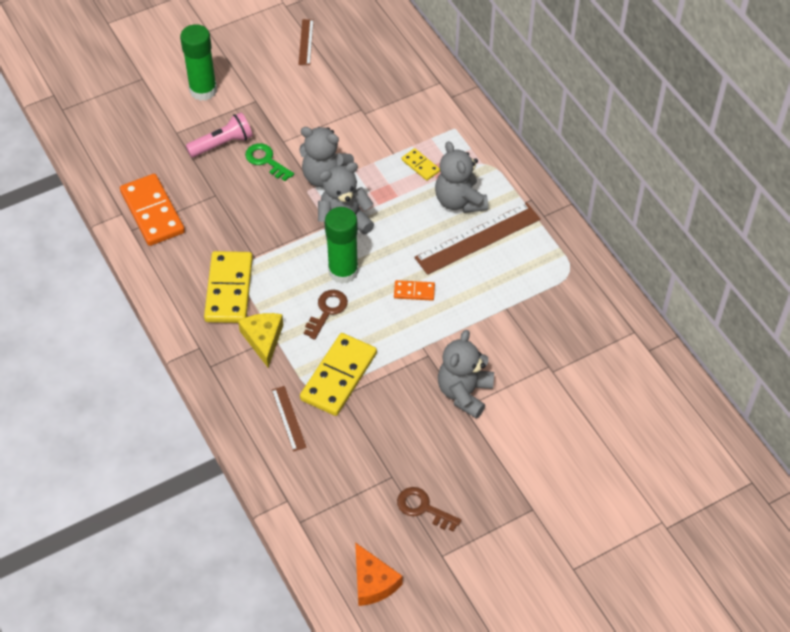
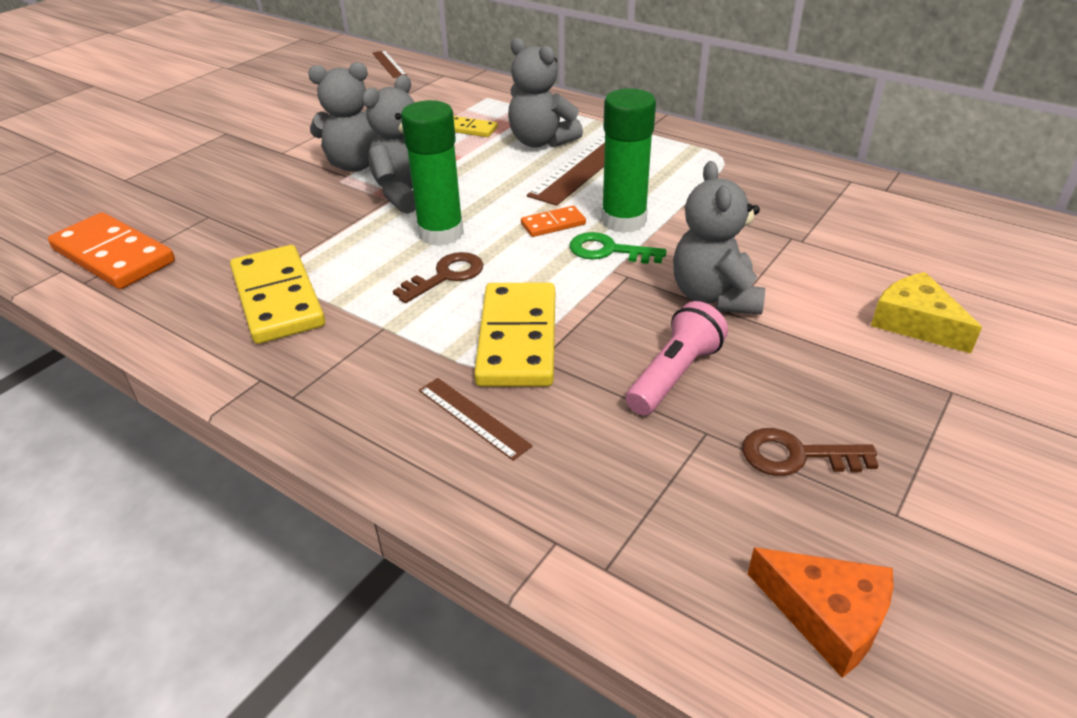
camera: 25 degrees left, 15 degrees down
(203, 90) = (149, 140): green glue stick -> green glue stick (623, 221)
(222, 144) = (196, 173): pink flashlight -> pink flashlight (674, 375)
(263, 339) = (366, 335): yellow cheese -> yellow cheese (915, 323)
(266, 160) = (267, 171): green key -> green key (608, 251)
(306, 42) = (267, 83): brown ruler -> brown ruler (389, 64)
(327, 311) = (446, 276): brown key -> brown key turned 45 degrees clockwise

